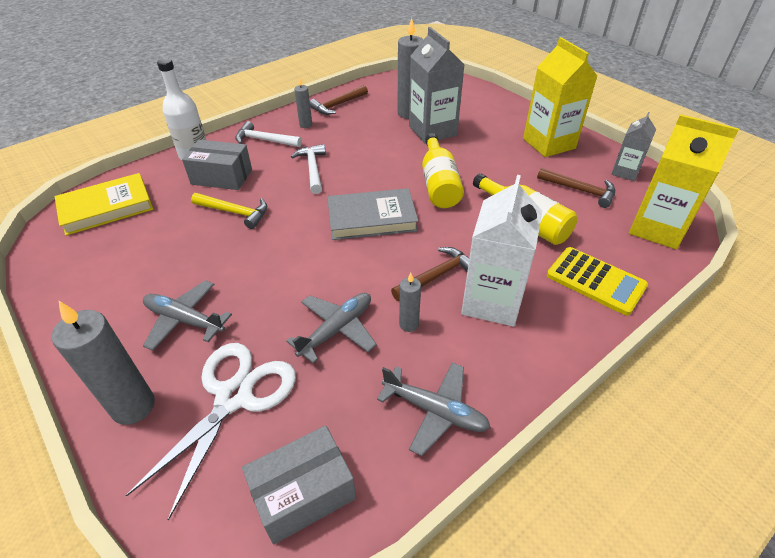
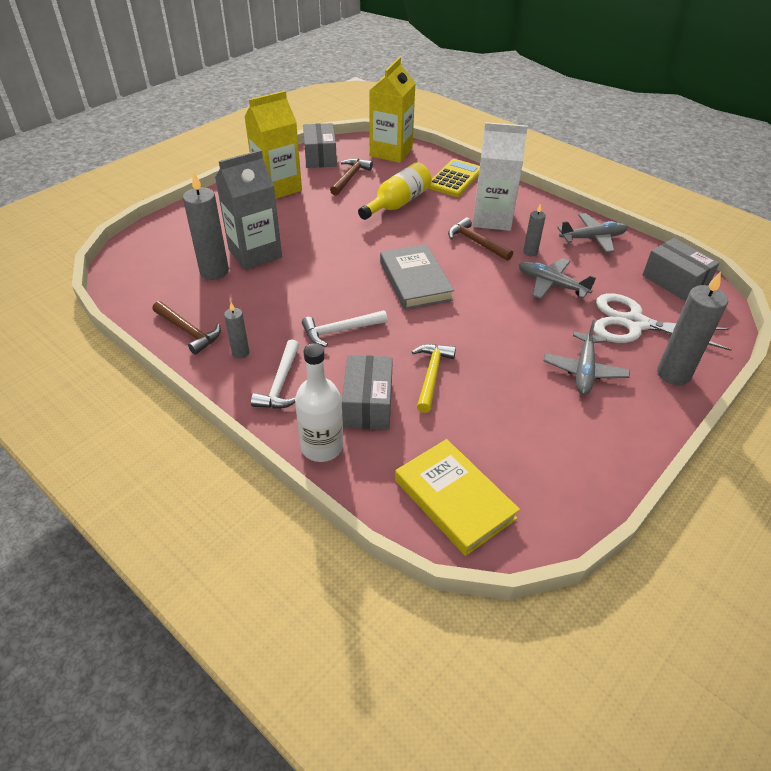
camera: 100 degrees left, 0 degrees up
(435, 411) = (592, 238): grey plane -> grey plane turned 60 degrees clockwise
(439, 183) = (353, 246): yellow bottle -> none
(625, 172) = (320, 157): grey carton -> grey box

